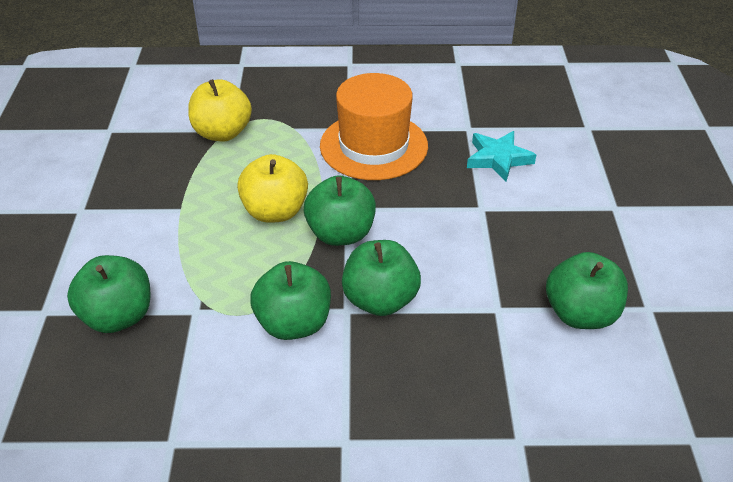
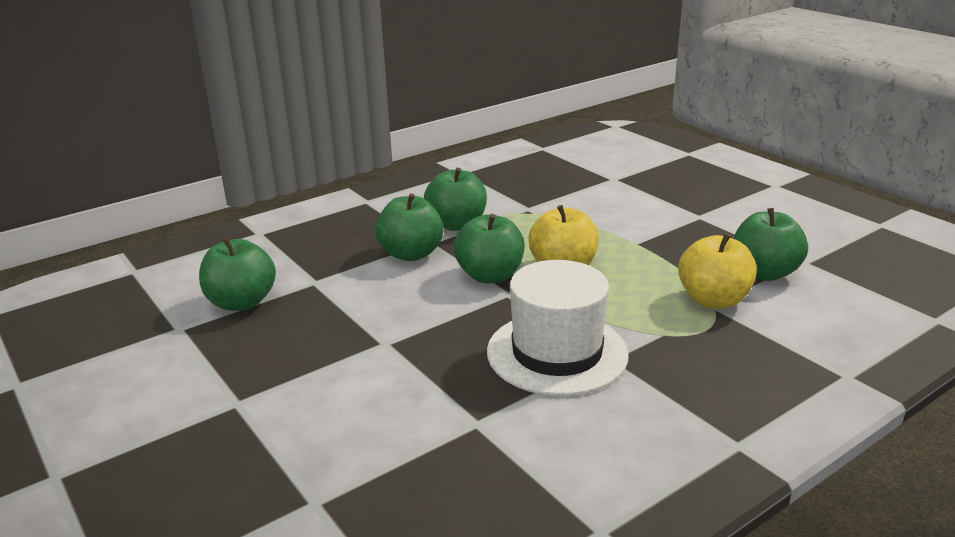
camera: 145 degrees right, 15 degrees down
(118, 316) = (568, 191): green apple -> green apple (764, 273)
(373, 146) = (557, 353): orange hat -> white hat
(498, 159) = (407, 399): turquoise star -> none

